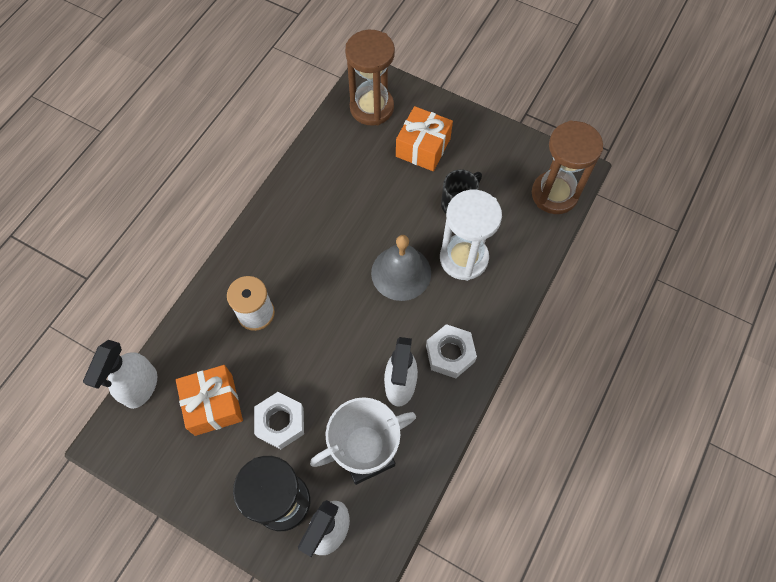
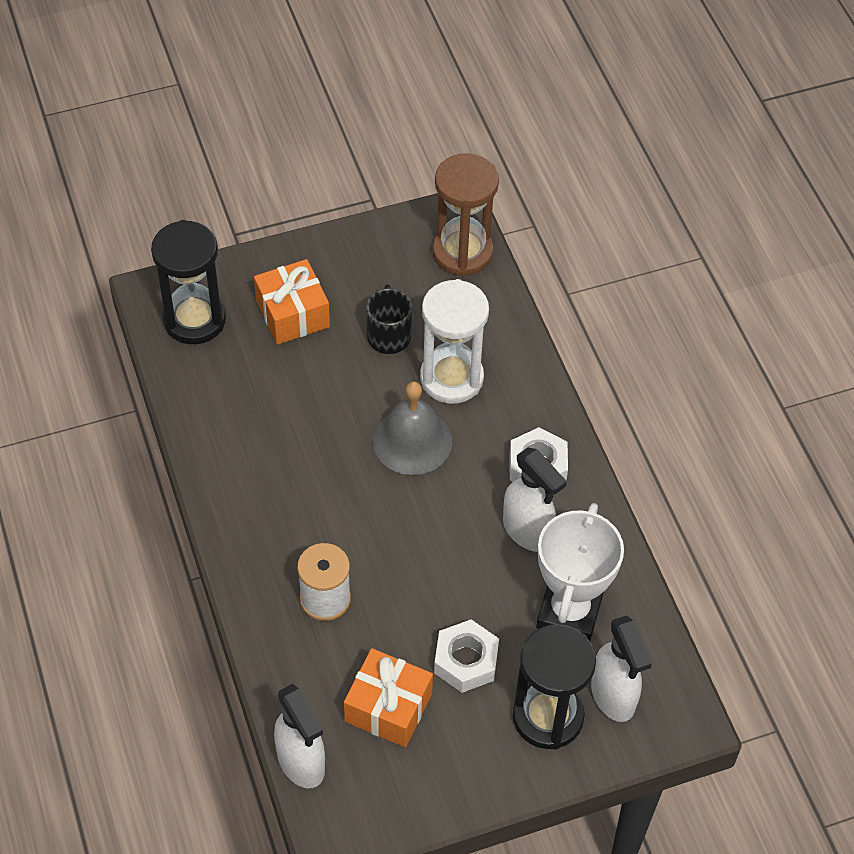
camera: 50 degrees left, 10 degrees down
(371, 108) = (194, 320): brown hourglass -> black hourglass

